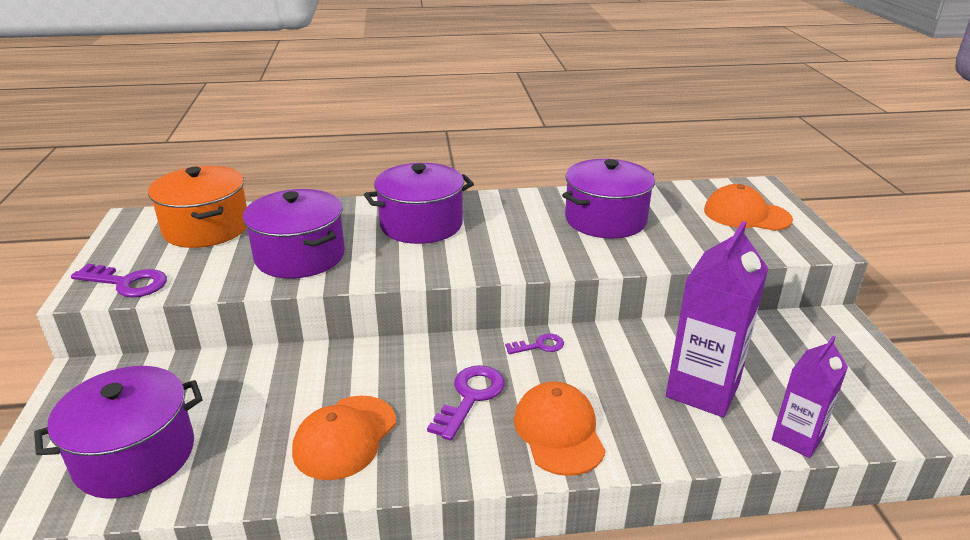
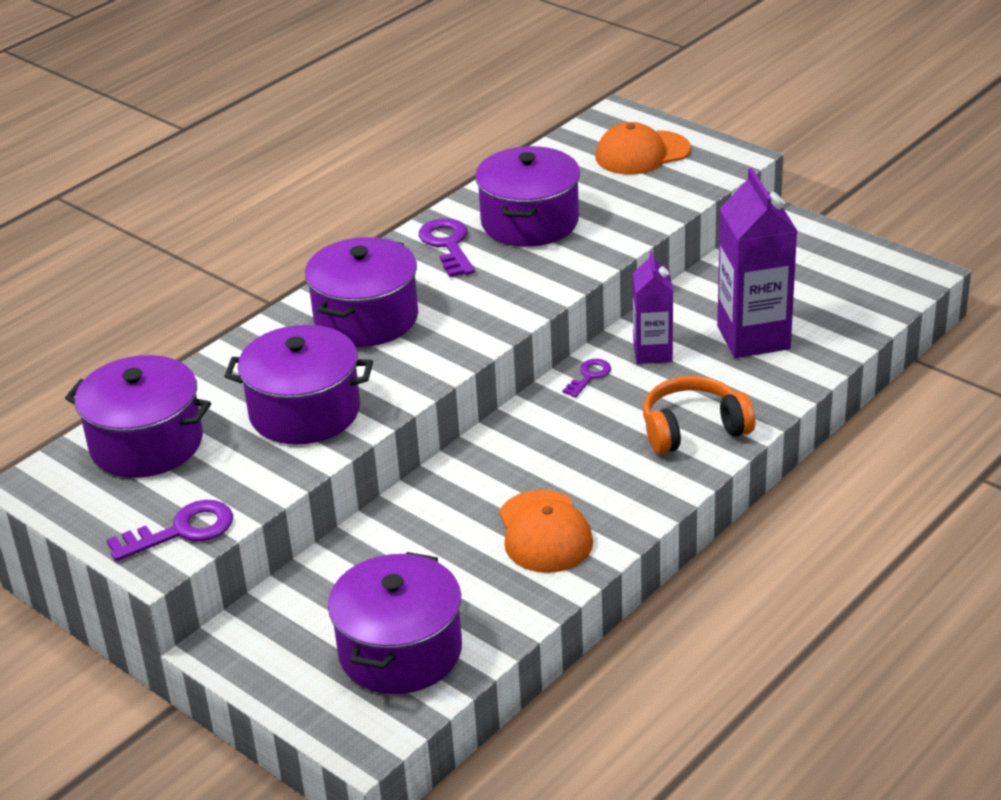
camera: 40 degrees left, 5 degrees up
(206, 228) = (146, 443): orange pot -> purple pot
(470, 397) = (594, 447): purple key -> purple key (448, 245)
(559, 431) = (693, 429): orange cap -> orange headphones
(797, 438) = (851, 334): purple carton -> purple carton (652, 352)

